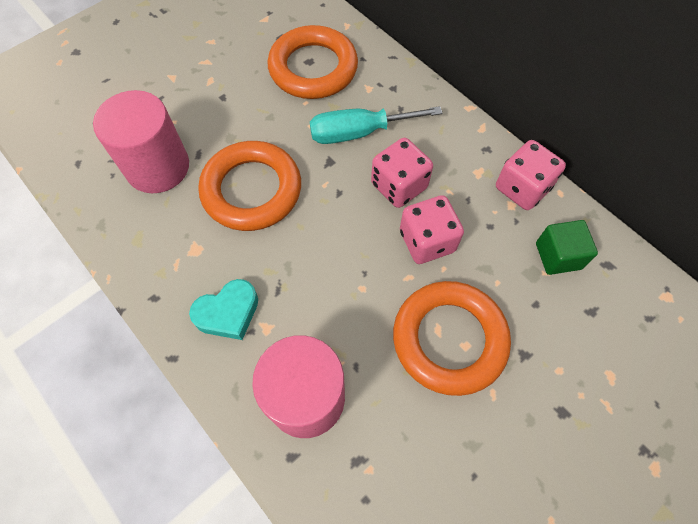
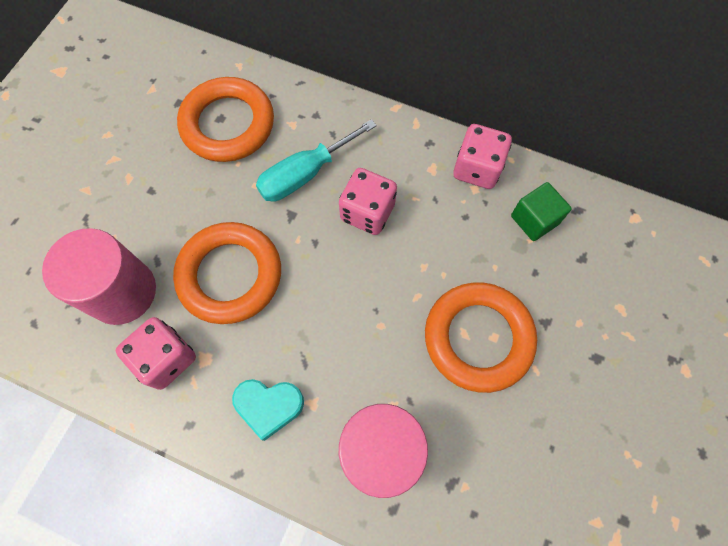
camera: 25 degrees left, 5 degrees up
(228, 313) = (269, 406): turquoise heart -> turquoise heart turned 60 degrees clockwise
(427, 241) = (417, 255): pink dice -> pink dice (166, 358)

